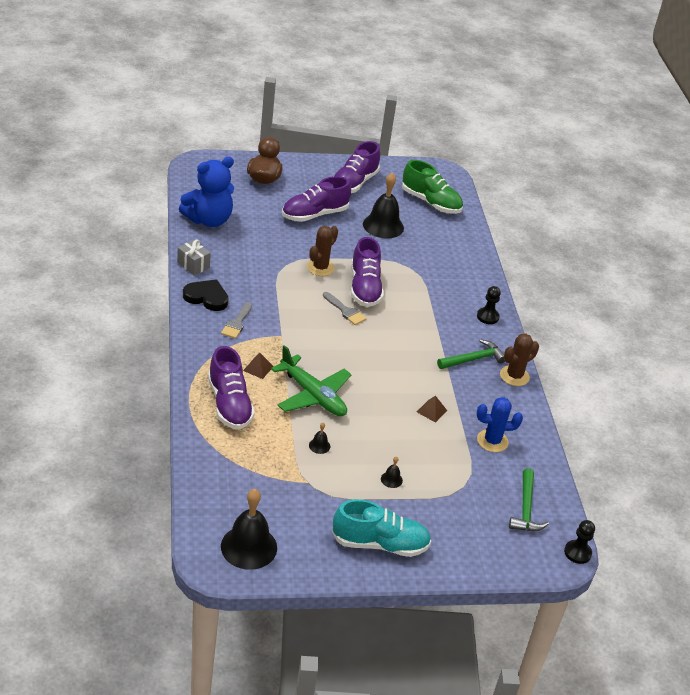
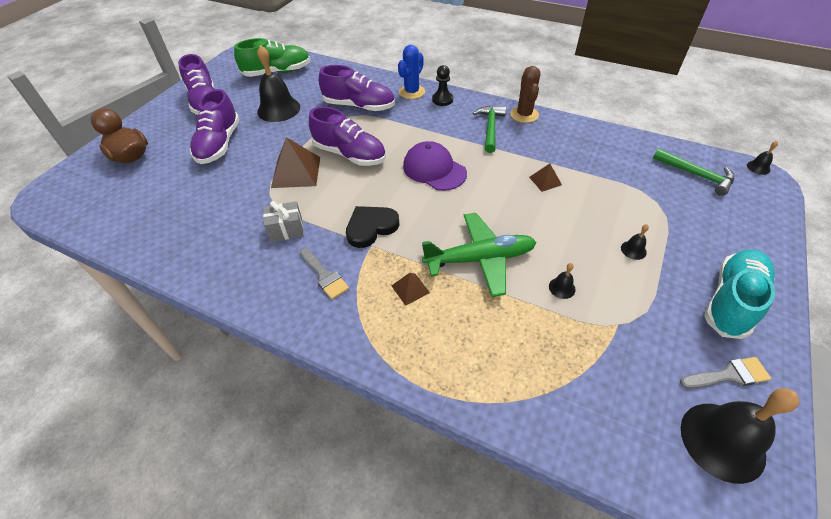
camera: 50 degrees left, 10 degrees up
(193, 265) = (197, 274): grey gift -> grey gift (286, 230)
(206, 297) = (260, 285): black heart -> black heart (371, 227)
(209, 220) = (141, 227): blue teddy bear -> none
(229, 404) = (455, 345): purple shoe -> purple shoe (359, 106)
(320, 268) = (296, 172): brown cactus -> brown pyramid
(345, 311) = (371, 180): grey brush -> grey brush (728, 375)
(388, 341) = (434, 169): none -> purple cap
(492, 441) = (601, 159): blue cactus -> blue cactus (412, 92)
(577, 553) = (758, 167): black pawn -> black bell

